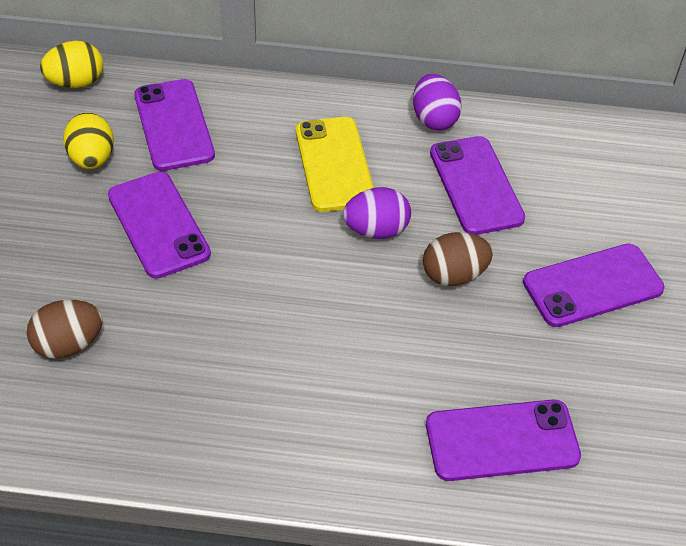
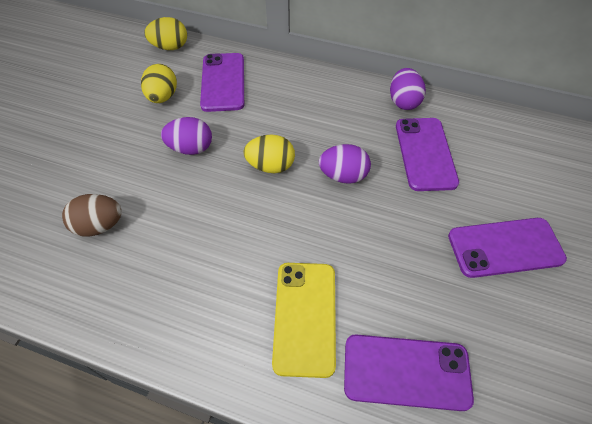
camera: 15 degrees right, 5 degrees up
(158, 225) = (191, 148): purple phone -> purple egg
(276, 232) = (270, 166): none -> yellow egg
(334, 164) = (324, 123): yellow phone -> yellow phone (305, 317)
(454, 275) = (394, 220): brown egg -> none

